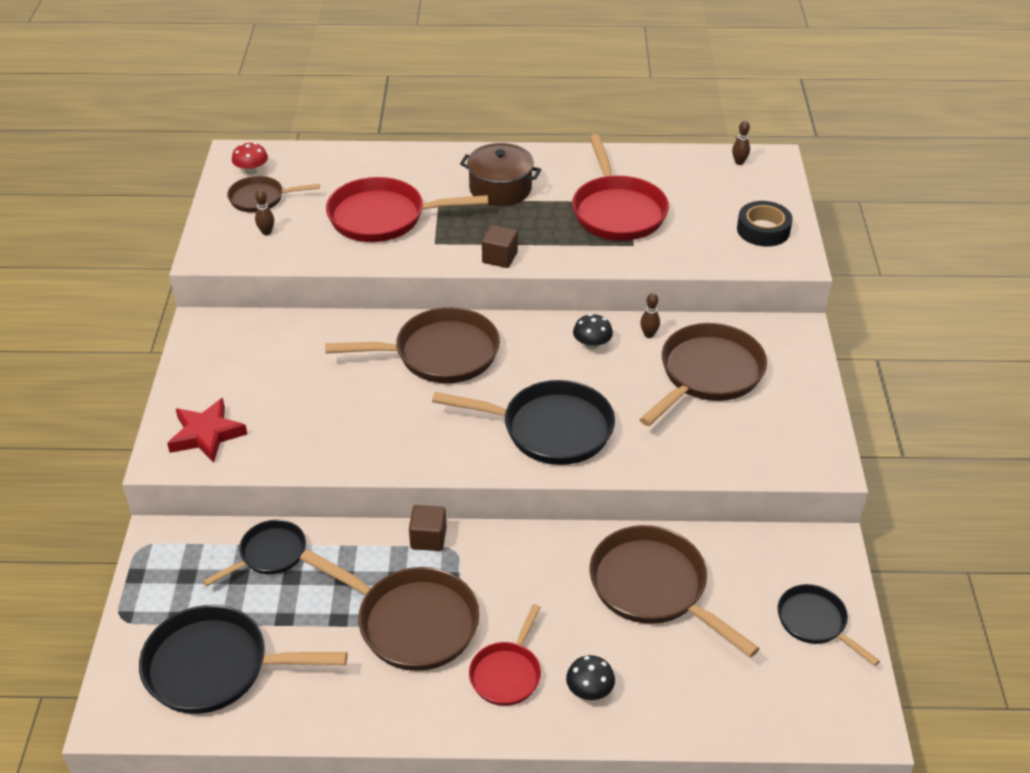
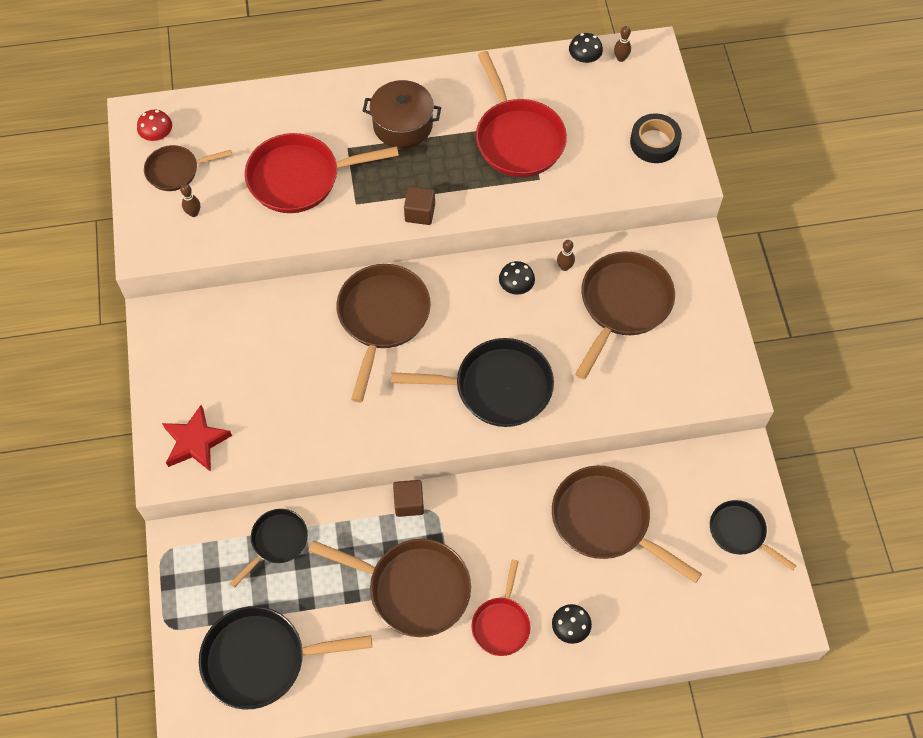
camera: 10 degrees left, 20 degrees up
(440, 354) = (382, 318): brown pan -> brown pan turned 60 degrees counterclockwise
(701, 158) = (584, 58): none -> black mushroom

